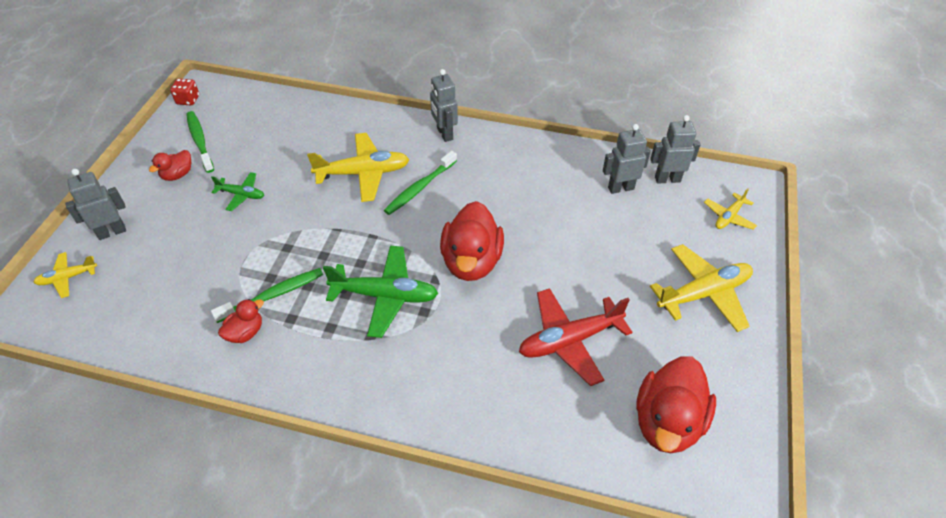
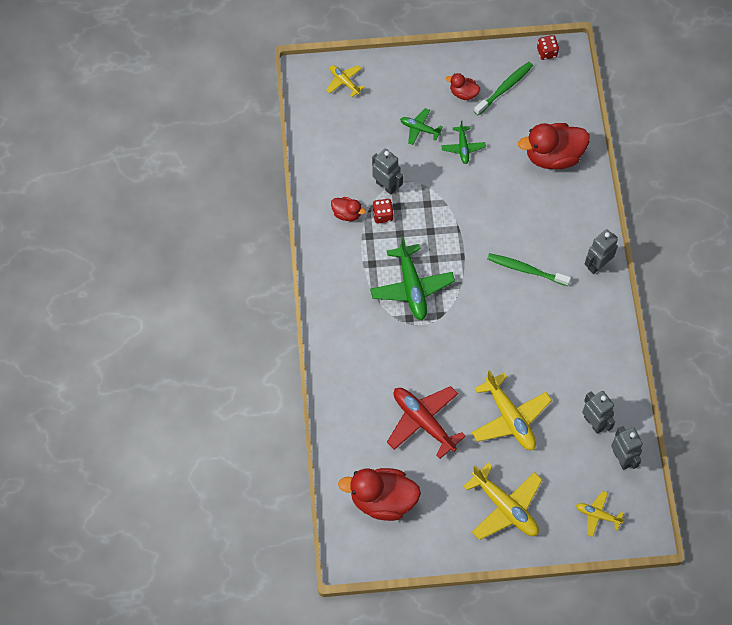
camera: 70 degrees right, 15 degrees up
(112, 232) = (392, 84): grey robot -> grey robot (386, 186)
(189, 225) = (419, 129): none -> green plane
(273, 295) = (382, 215): green toothbrush -> red dice
(363, 173) = (523, 222): yellow plane -> yellow plane (510, 418)
(471, 261) = (467, 334): red duck -> red duck (553, 156)

